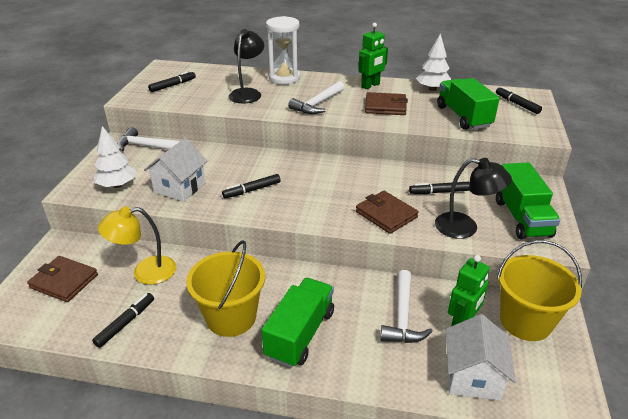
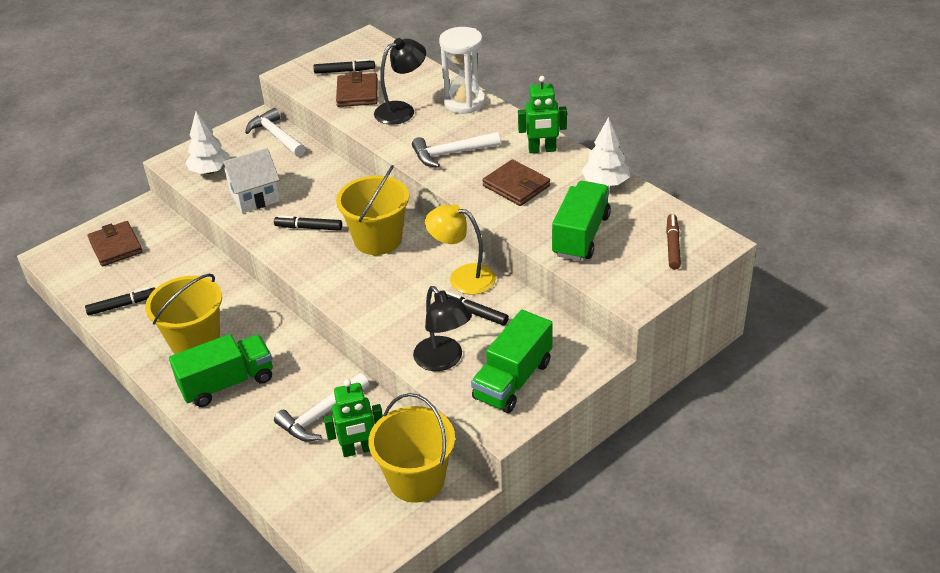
camera: 40 degrees right, 5 degrees up
(145, 272) = (176, 268): yellow lamp -> yellow lamp (463, 277)
(313, 178) = (378, 239): none -> yellow bucket
(386, 214) = (391, 310): brown wallet -> brown wallet (357, 93)
(472, 376) = (310, 492): white house -> none
(517, 104) = (672, 246): black marker -> brown marker

